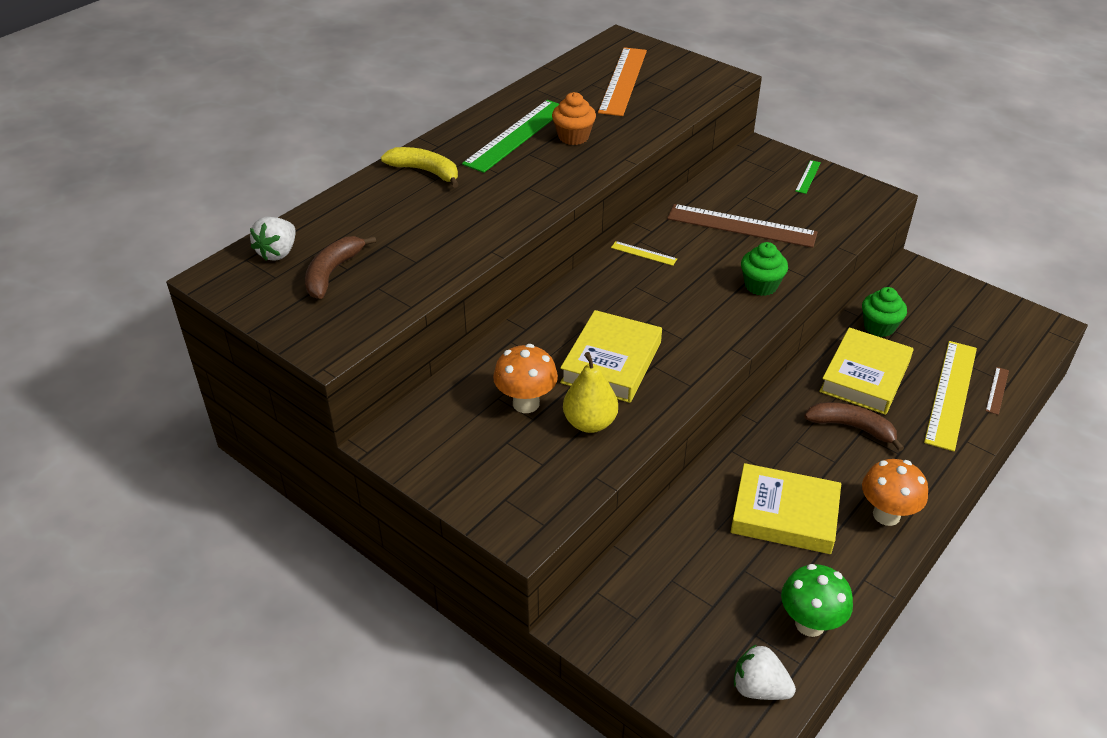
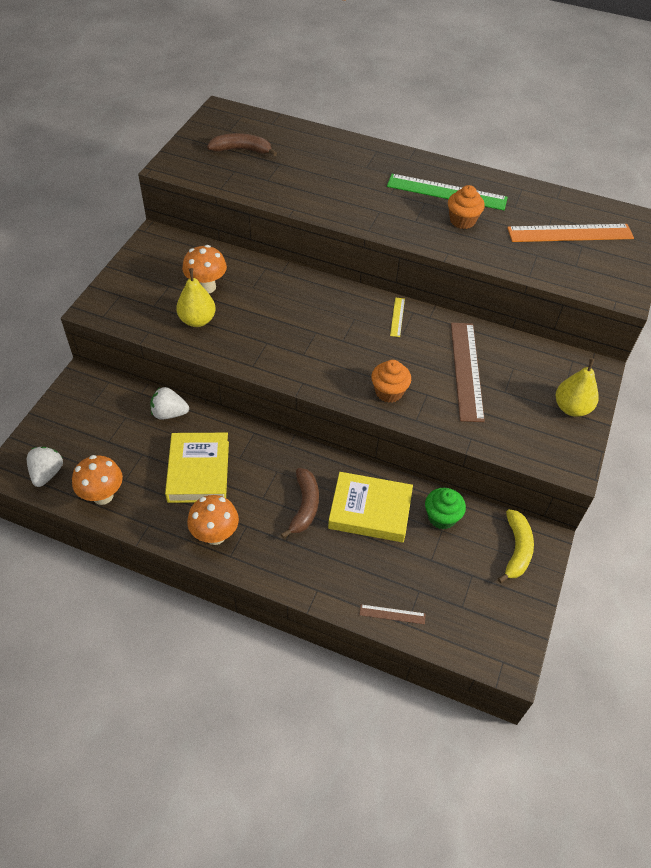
camera: 70 degrees right, 10 degrees up
(278, 253) = (253, 125): white strawberry -> white strawberry (169, 413)
(426, 171) = (373, 161): yellow banana -> yellow banana (516, 550)
(611, 362) = (262, 320): yellow book -> none
(761, 285) = (389, 392): green cupcake -> orange cupcake
(808, 177) = (571, 408): green ruler -> yellow pear
(810, 624) = (103, 495): green mushroom -> orange mushroom
(951, 394) = (373, 577): yellow ruler -> none

